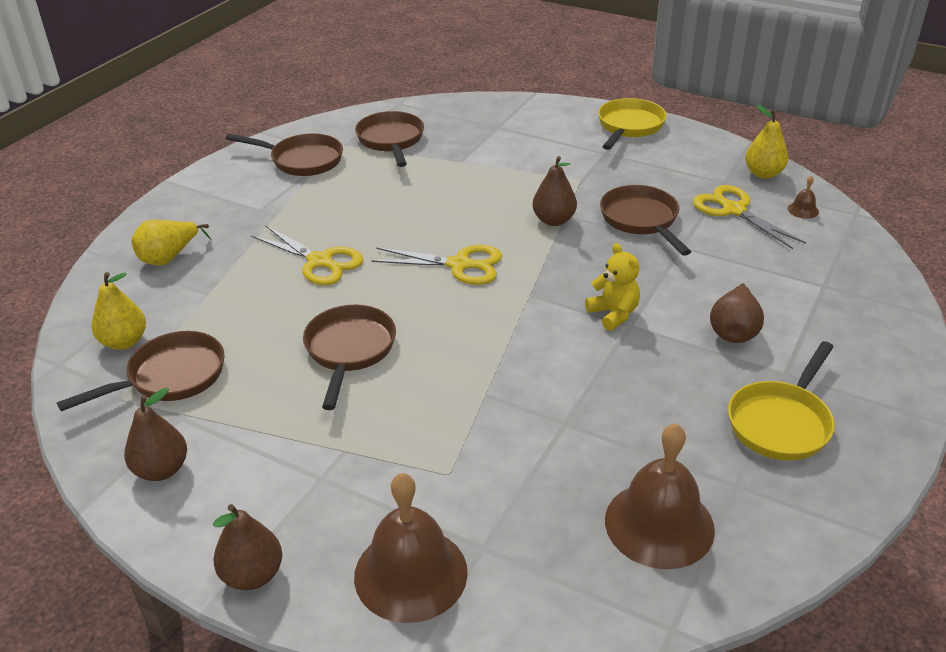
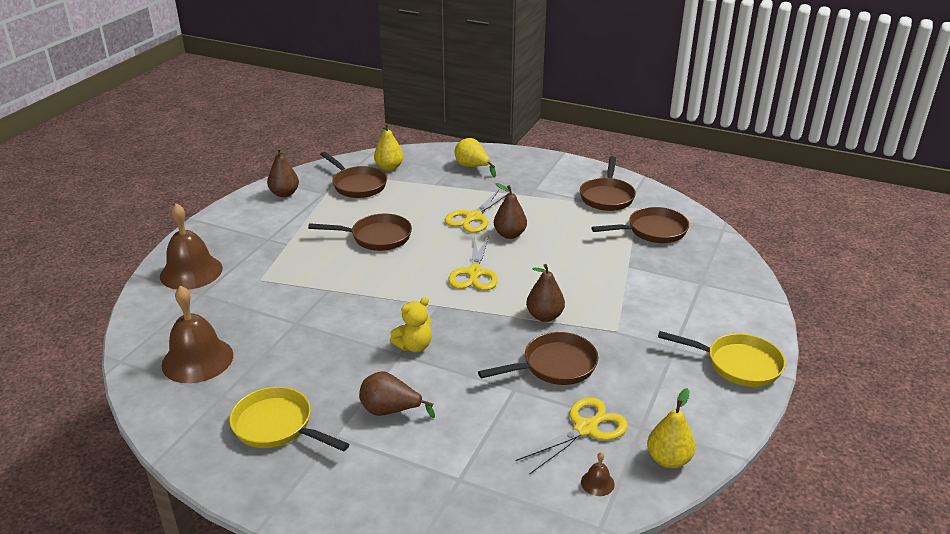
camera: 85 degrees right, 5 degrees down
(252, 575) = (206, 227): brown pear -> brown pear (510, 234)

